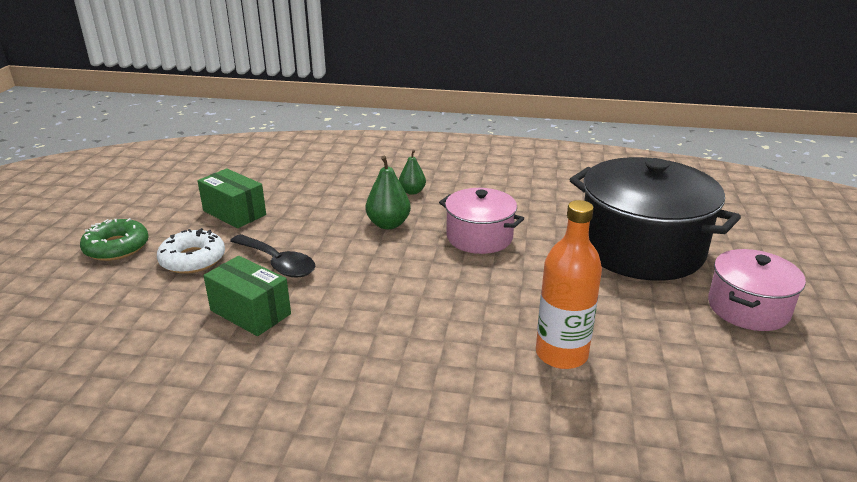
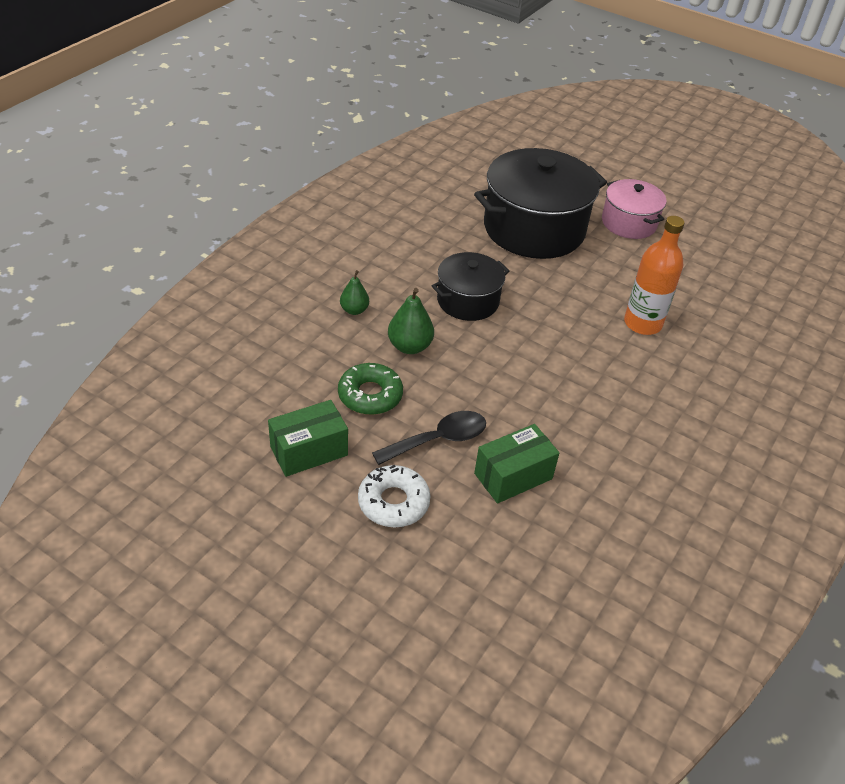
camera: 70 degrees left, 15 degrees up
(116, 247) = (326, 565): green donut -> green donut (370, 395)
(479, 237) = (468, 301): pink pot -> black pot

